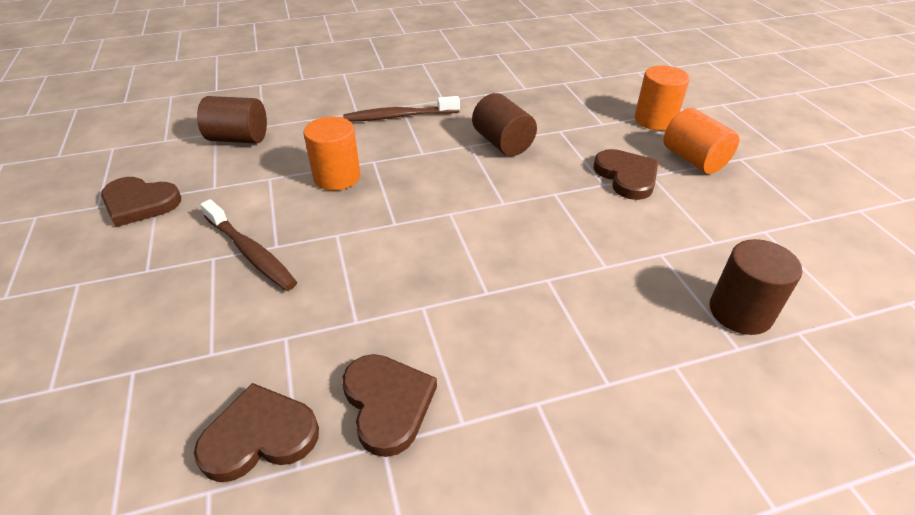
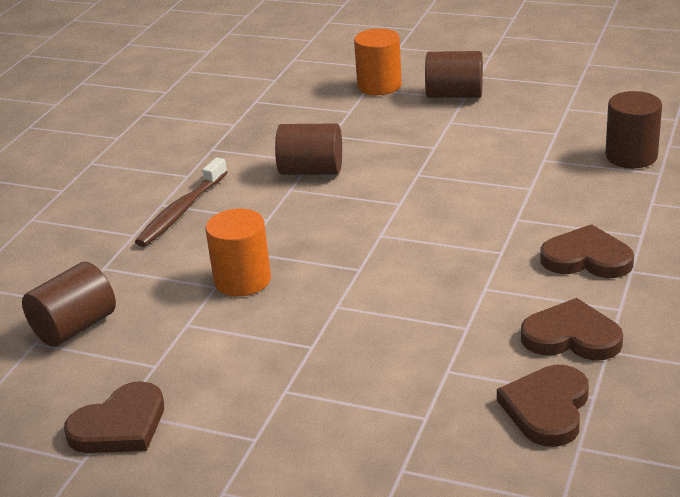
camera: 50 degrees left, 10 degrees down
(250, 252) = (304, 364): brown toothbrush -> none
(626, 176) = (438, 132): brown heart -> brown heart (587, 258)
(693, 160) = (454, 95): orange cylinder -> brown cylinder

